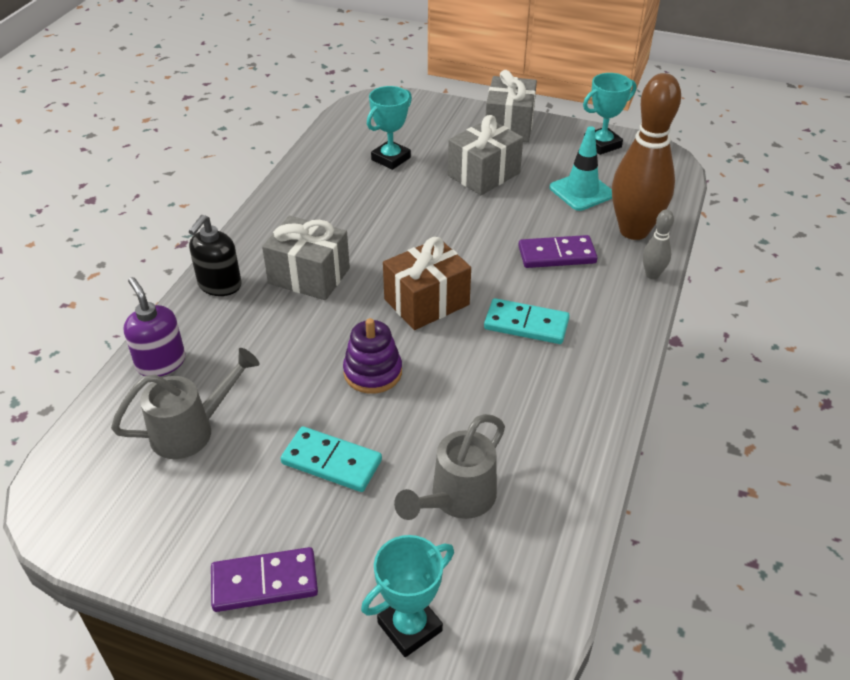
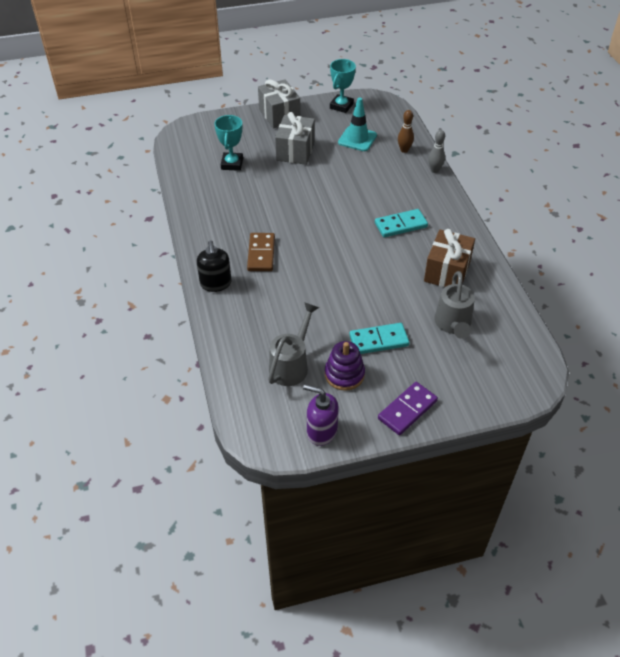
camera: 35 degrees left, 5 degrees up
(161, 362) = (233, 341): purple soap dispenser -> purple soap dispenser (321, 431)
(309, 276) = (261, 254): grey gift -> brown domino
(373, 372) = (351, 287): purple stacking toy -> purple stacking toy (344, 374)
(409, 627) = (488, 389): turquoise trophy -> none
(426, 302) = (340, 237): brown gift -> brown gift (447, 271)
(557, 255) = (379, 181): purple domino -> none
(634, 231) = (404, 150): brown bowling pin -> brown bowling pin, size x0.44

